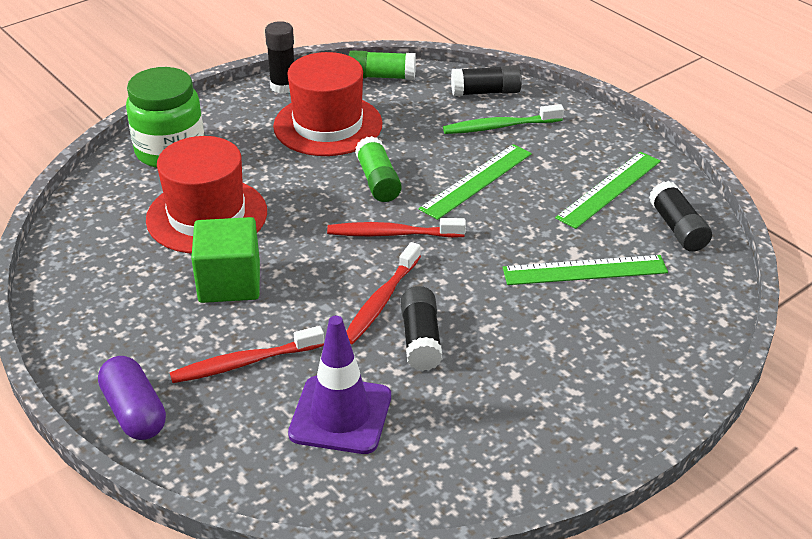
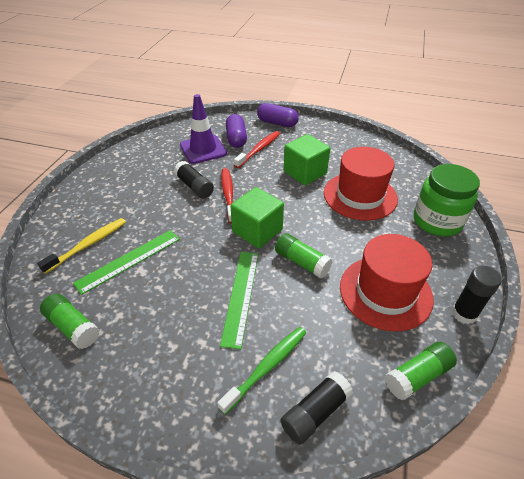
camera: 145 degrees right, 5 degrees up
(255, 411) = (236, 139): none -> purple capsule
(392, 234) = (257, 231): red toothbrush -> green cube
(609, 189) = (139, 340): green ruler -> none
(633, 316) = (88, 245): none -> yellow toothbrush
(677, 228) = (73, 327): black glue stick -> green glue stick

